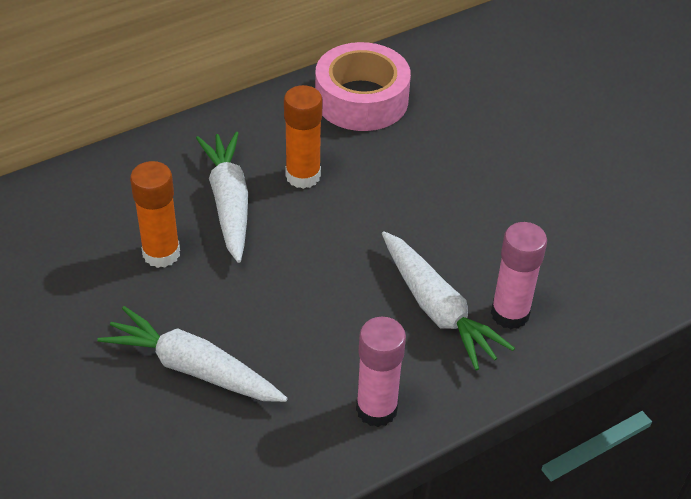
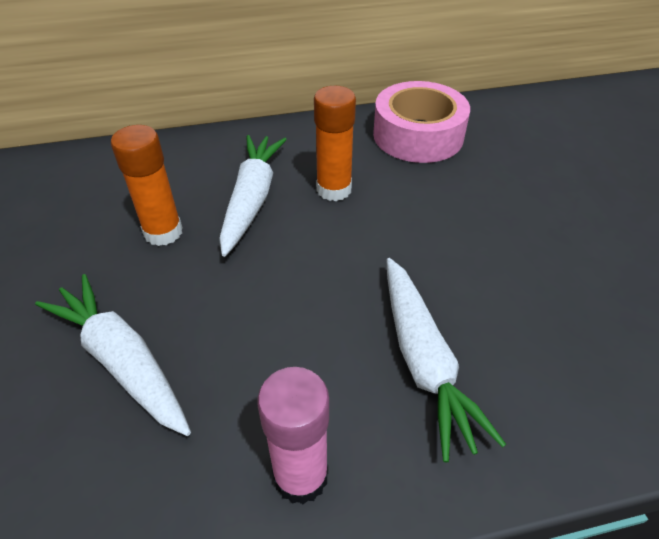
camera: 20 degrees right, 0 degrees up
(510, 314) = (512, 390): pink glue stick -> none

